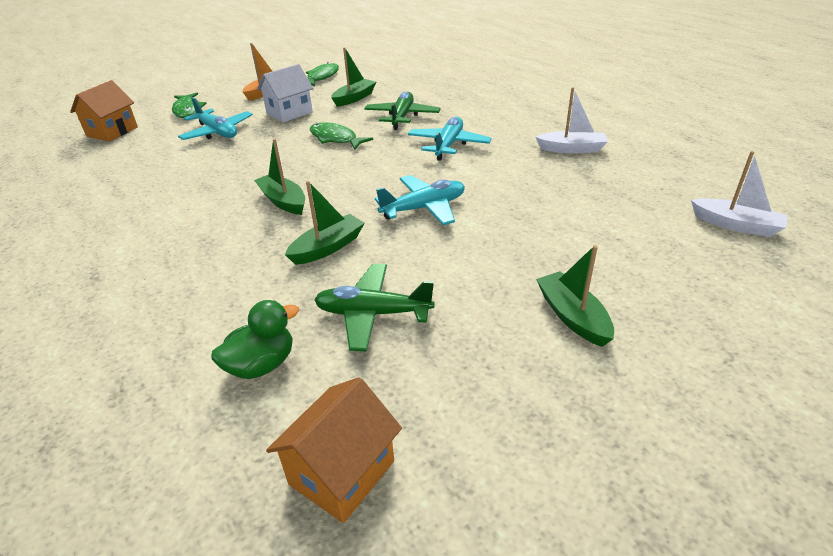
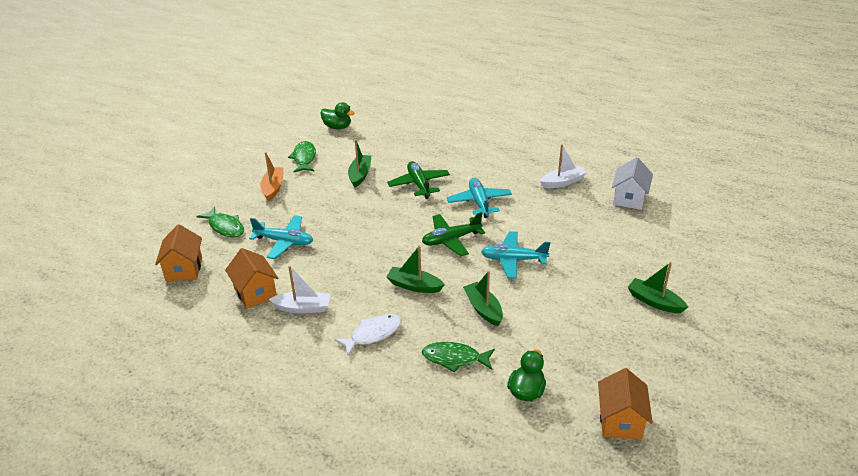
camera: 30 degrees left, 0 degrees up
(136, 164) = (255, 292): none -> orange house
(182, 233) = (373, 334): none -> white fish
(289, 113) = (322, 205): white house -> white house (629, 198)
(328, 247) = (483, 309): green boat -> green boat turned 45 degrees counterclockwise
(335, 139) = (390, 220): green fish -> green fish (454, 358)
(373, 314) = (554, 340): green plane -> green plane (451, 240)
(380, 62) = (337, 127): none -> green duck
(424, 208) = (513, 260): turquoise plane -> turquoise plane turned 120 degrees counterclockwise
(736, 225) = (692, 214): white boat -> white boat (303, 308)

